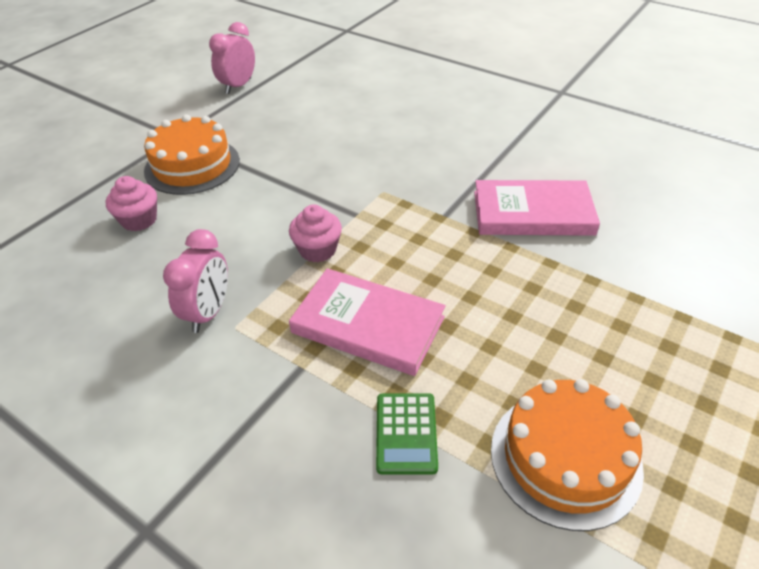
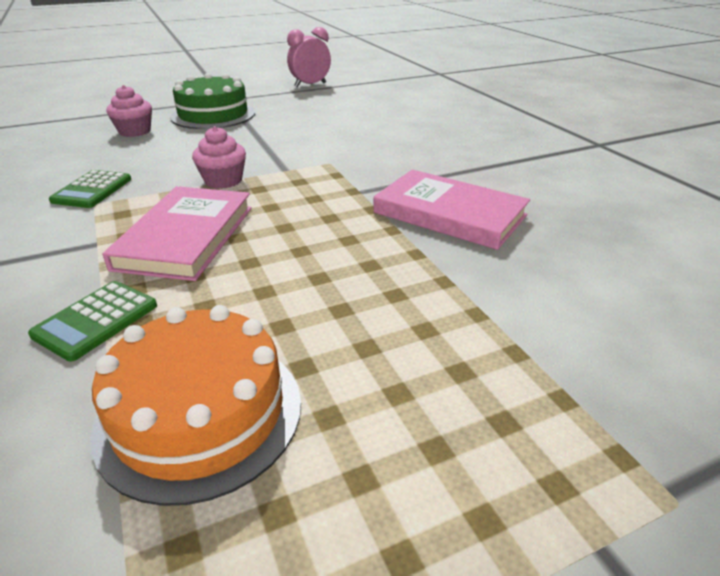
camera: 30 degrees right, 10 degrees down
(192, 165) = (213, 115): orange cake -> green cake
(208, 313) = (92, 190): pink clock -> green calculator
(368, 325) = (186, 237): pink book -> pink book turned 45 degrees clockwise

